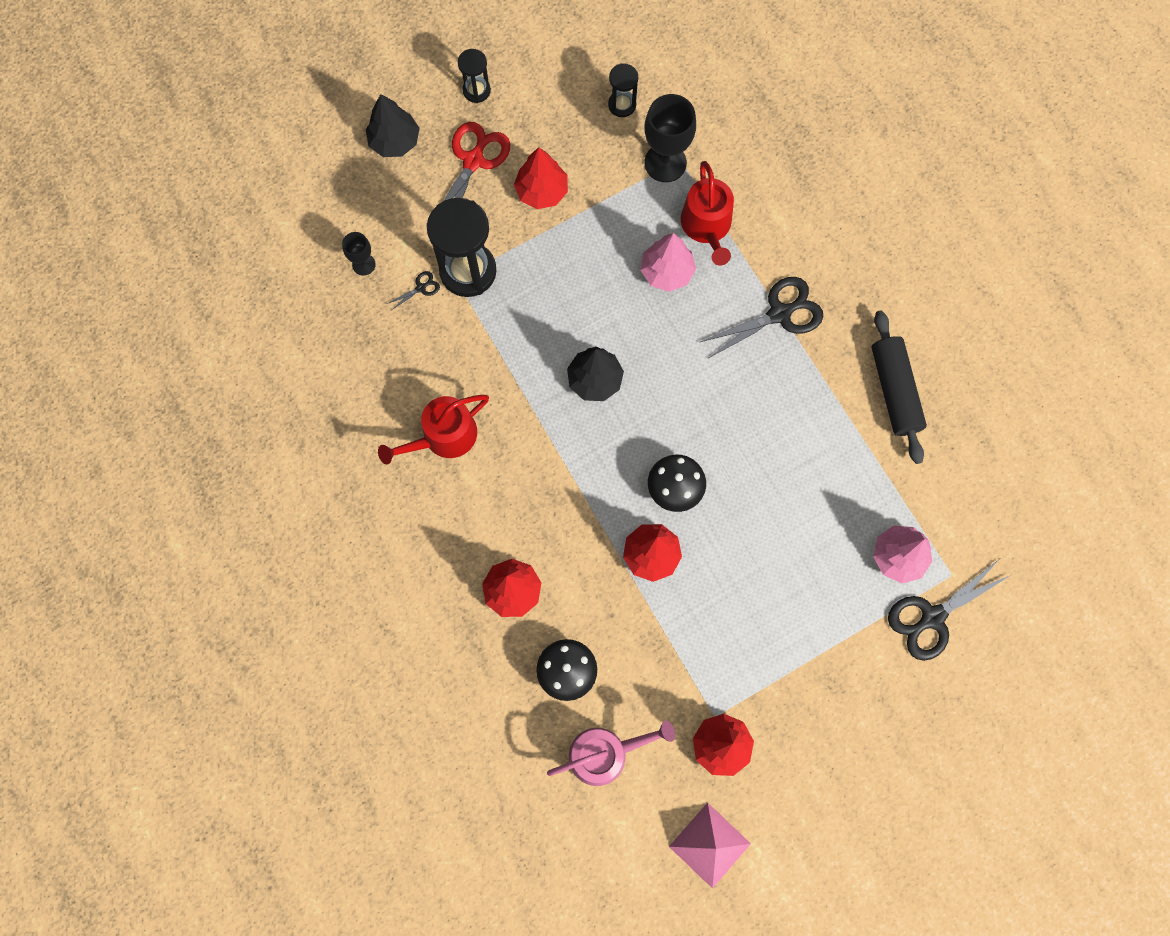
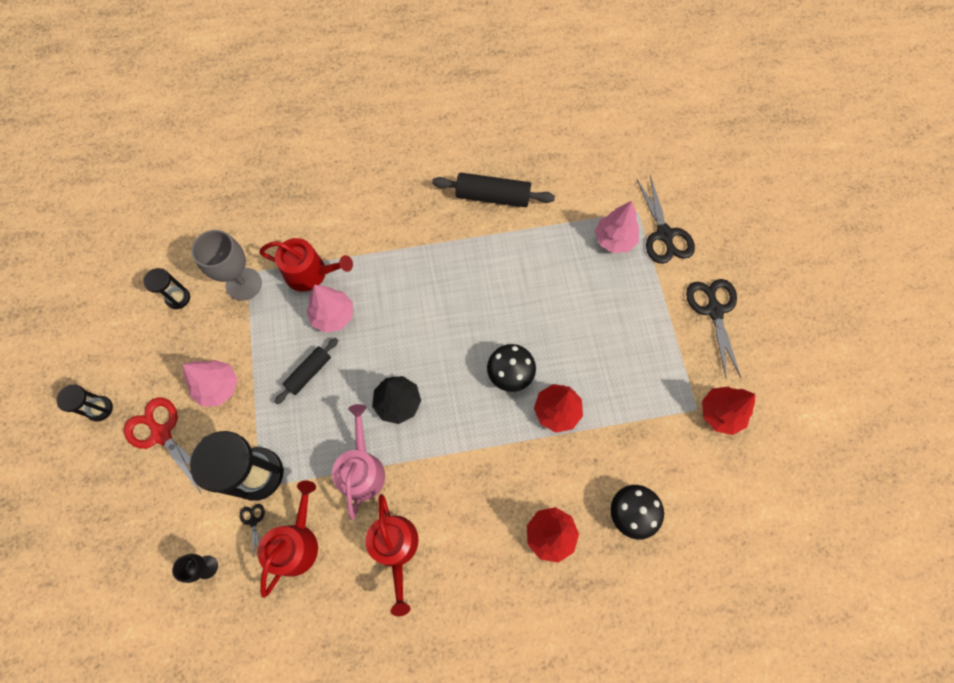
camera: 70 degrees left, 5 degrees down
(395, 141) = (106, 497): black tree -> none
(415, 338) = (296, 542): none -> red watering can
(542, 191) = (218, 387): red tree -> pink tree
(592, 274) = (309, 373): none -> black rolling pin
(605, 753) = (705, 505): pink watering can -> pink watering can (362, 469)
(665, 163) = (244, 284): black goblet -> grey goblet
(709, 845) = (794, 450): pink pyramid -> none
(780, 313) = (403, 249): black scissors -> black scissors (714, 310)

